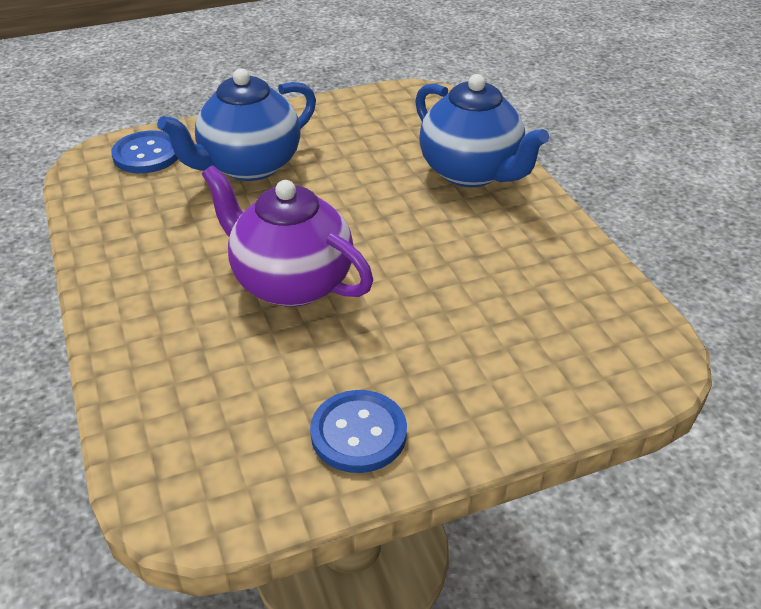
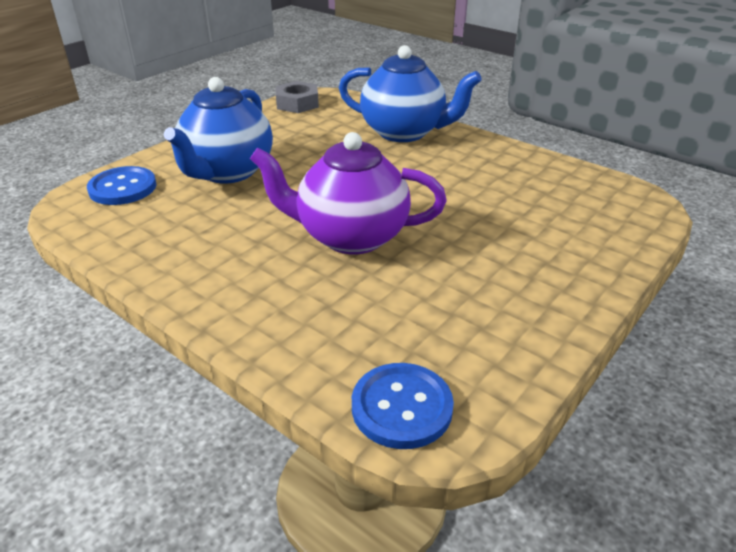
camera: 30 degrees left, 5 degrees down
(358, 433) = (515, 314): blue button -> blue button (401, 407)
(394, 98) = (297, 103): none -> grey nut

